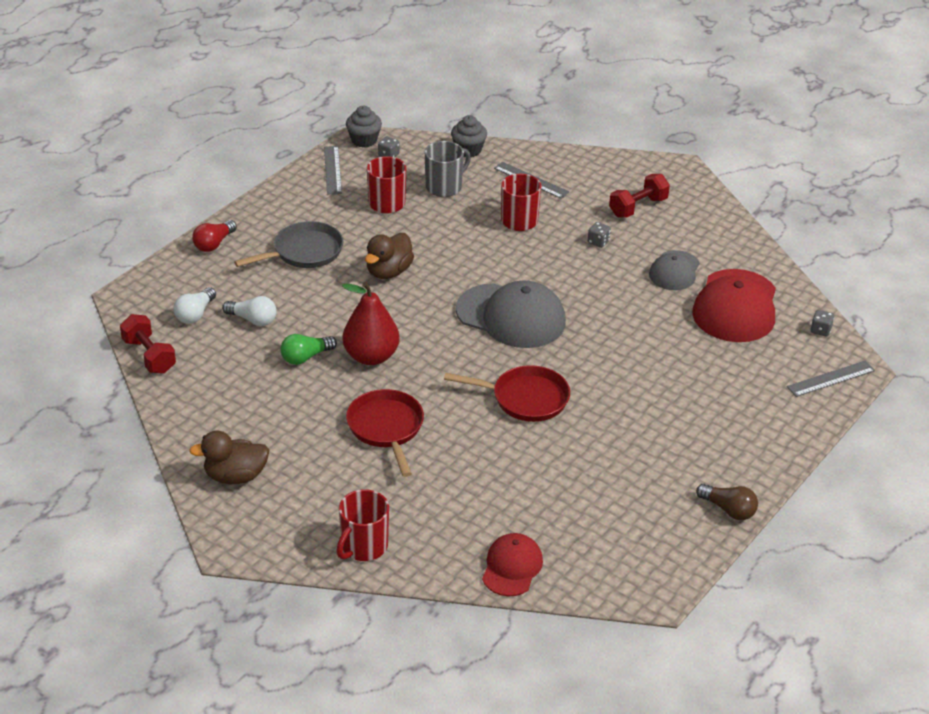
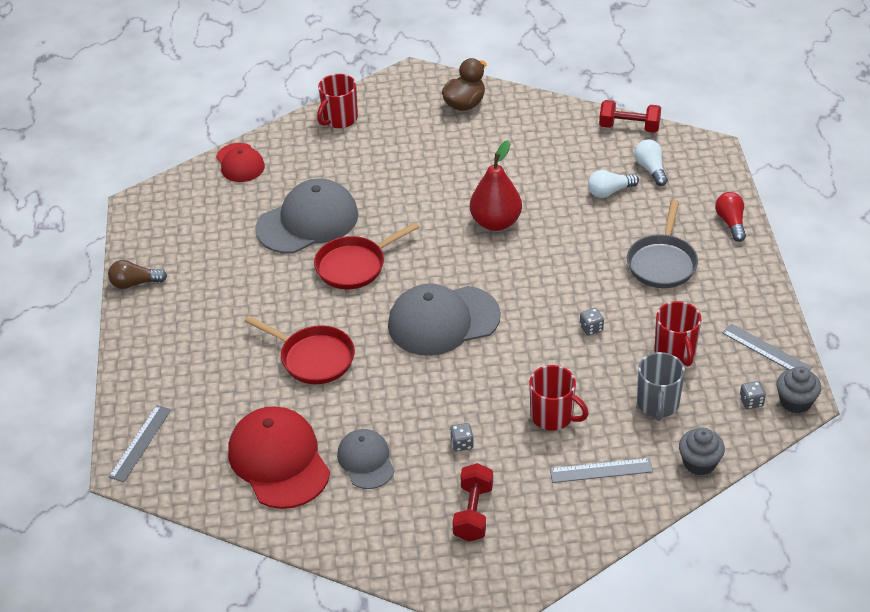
camera: 140 degrees right, 5 degrees up
(306, 357) = (536, 192): green light bulb -> none
(363, 547) = (339, 119): red mug -> red mug turned 135 degrees counterclockwise
(386, 428) = (418, 186): red pan -> red pan (313, 358)
(388, 272) = (580, 292): brown duck -> none
(518, 462) = (308, 221): none -> grey cap
(820, 330) = (185, 488): grey dice -> grey dice (591, 328)

